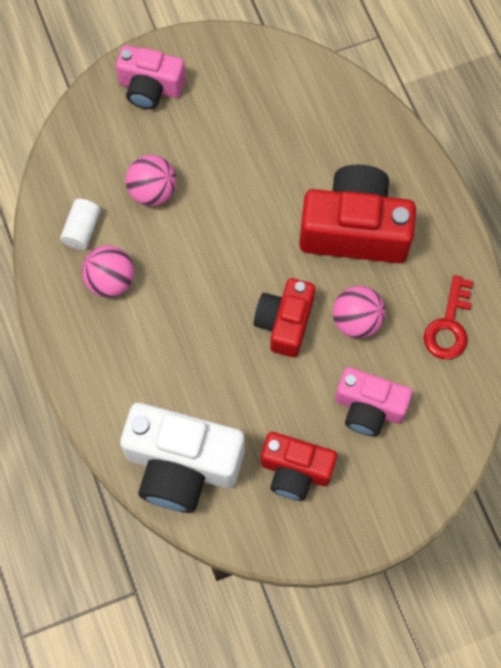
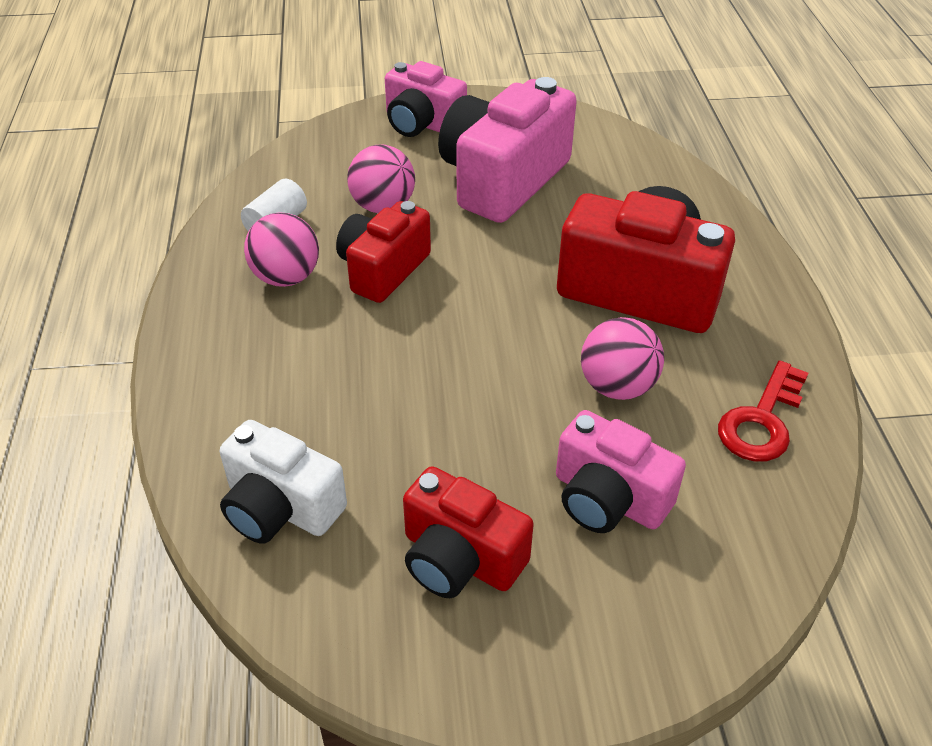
camera: 15 degrees right, 25 degrees down
(182, 465) = (280, 507): white camera -> white camera, size x0.62
(231, 139) = (503, 179): none -> pink camera
(285, 323) = (508, 367): red camera -> red camera (383, 270)

